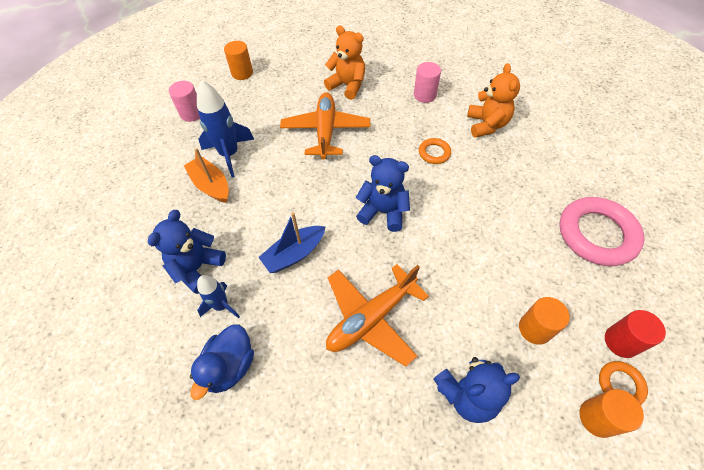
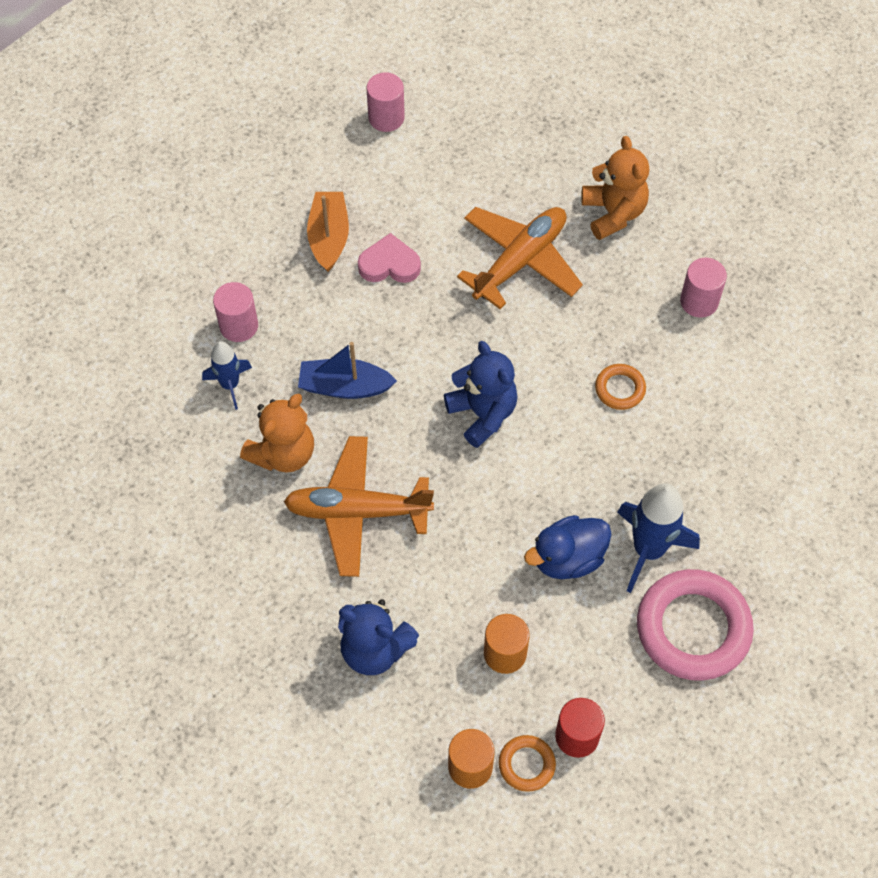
camera: 40 degrees right, 5 degrees up
(197, 268) = (239, 326): blue teddy bear -> pink cylinder
(229, 154) = (381, 210): blue rocket -> blue rocket (648, 549)
(230, 366) = (191, 449): blue duck -> blue duck (568, 558)
(242, 73) = (498, 96): orange cylinder -> none
(259, 176) = (389, 264): none -> pink heart
(486, 125) = (730, 403): orange teddy bear -> orange teddy bear (283, 453)

